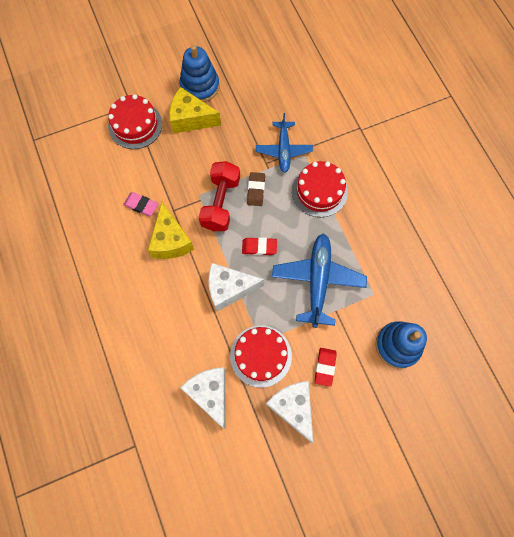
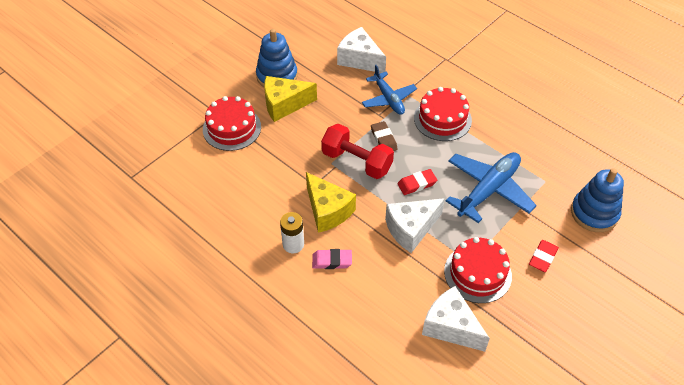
camera: 25 degrees left, 20 degrees down
(127, 260) = (293, 244): none -> white battery
(141, 205) = (279, 192): pink eraser -> pink eraser (332, 261)
(220, 203) = (356, 161): red dumbbell -> red dumbbell turned 45 degrees counterclockwise
(293, 407) = (537, 304): white cheese -> white cheese (359, 59)
(318, 280) = (488, 190): blue plane -> blue plane turned 60 degrees clockwise
(325, 367) = (543, 257): red eraser -> red eraser turned 45 degrees clockwise

